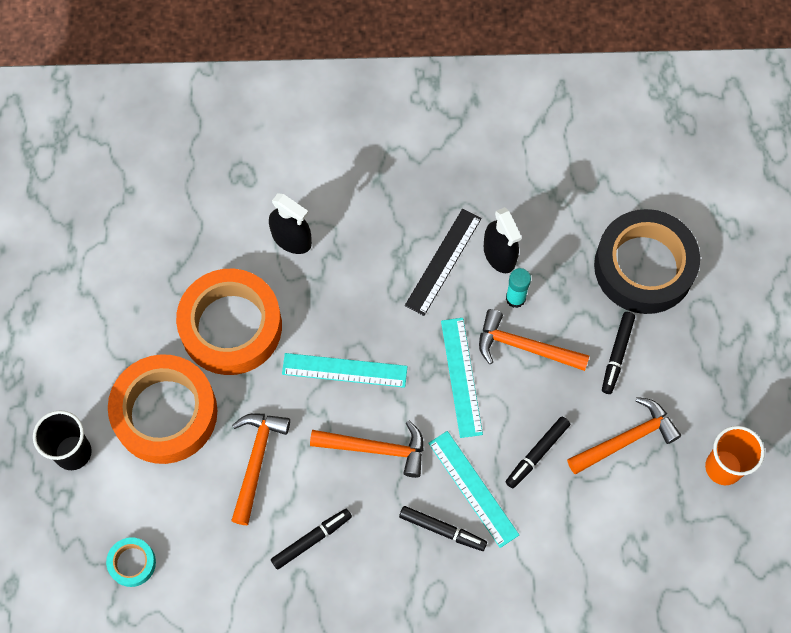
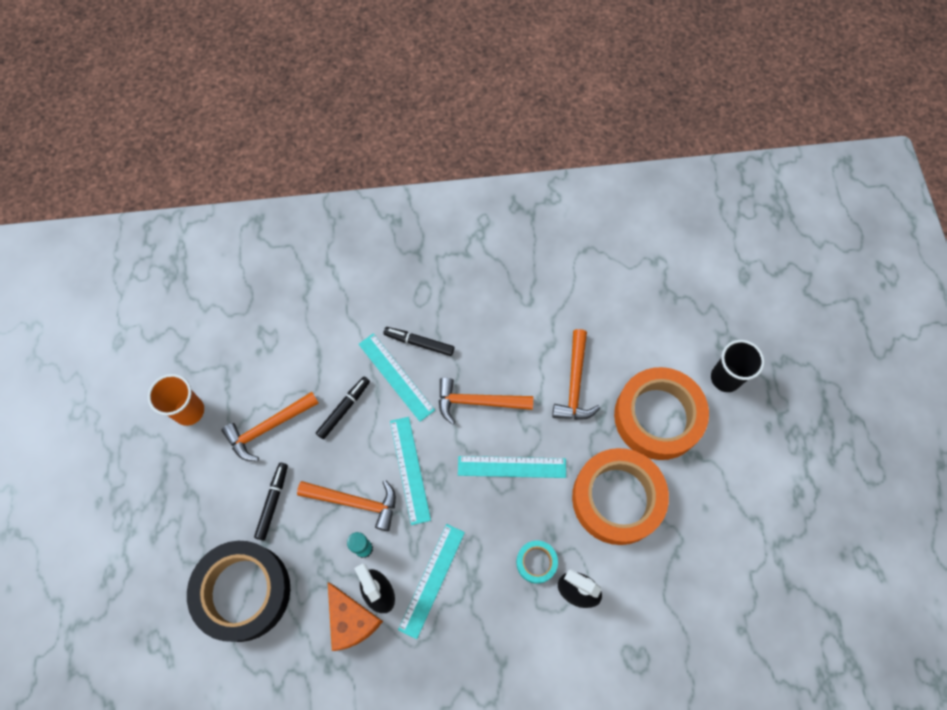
camera: 175 degrees right, 0 degrees up
(132, 563) = (657, 299): turquoise tape -> turquoise tape (536, 562)
(311, 540) = (521, 327): black marker -> none
(443, 262) = (431, 580): black ruler -> turquoise ruler
(529, 231) = (351, 620): none -> orange cheese

